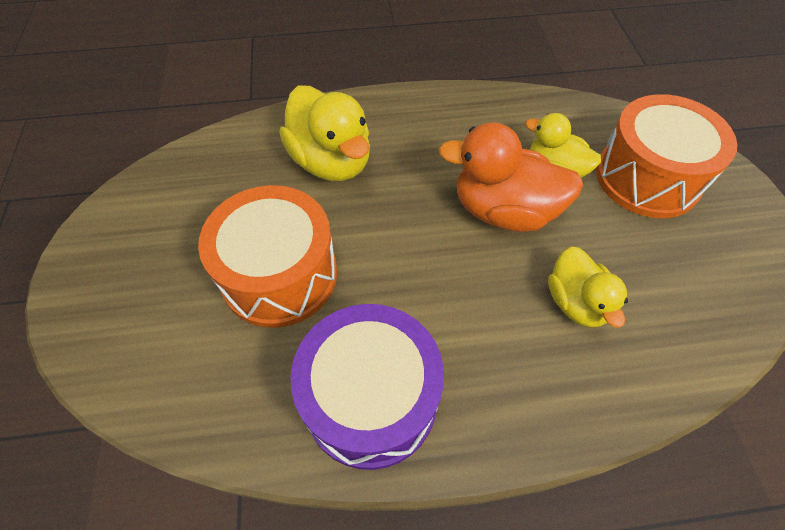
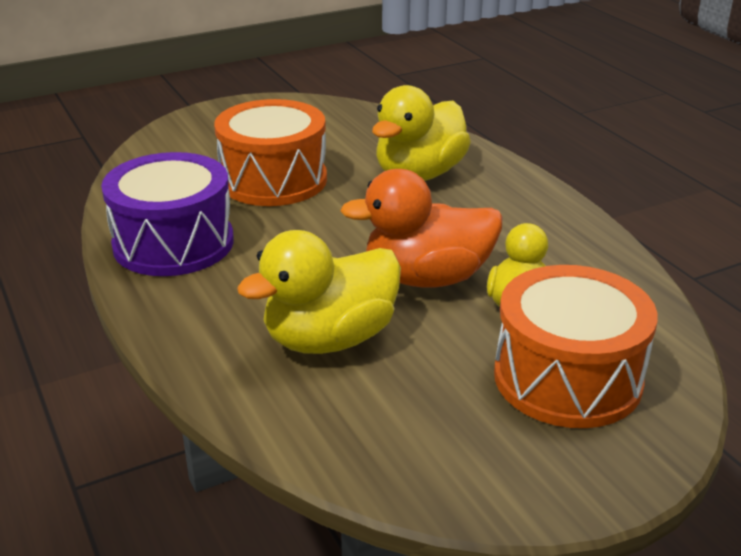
camera: 70 degrees right, 25 degrees down
(503, 211) = (427, 278): orange duck -> orange duck turned 90 degrees counterclockwise
(576, 302) = (330, 339): yellow duck -> yellow duck, size x1.59

